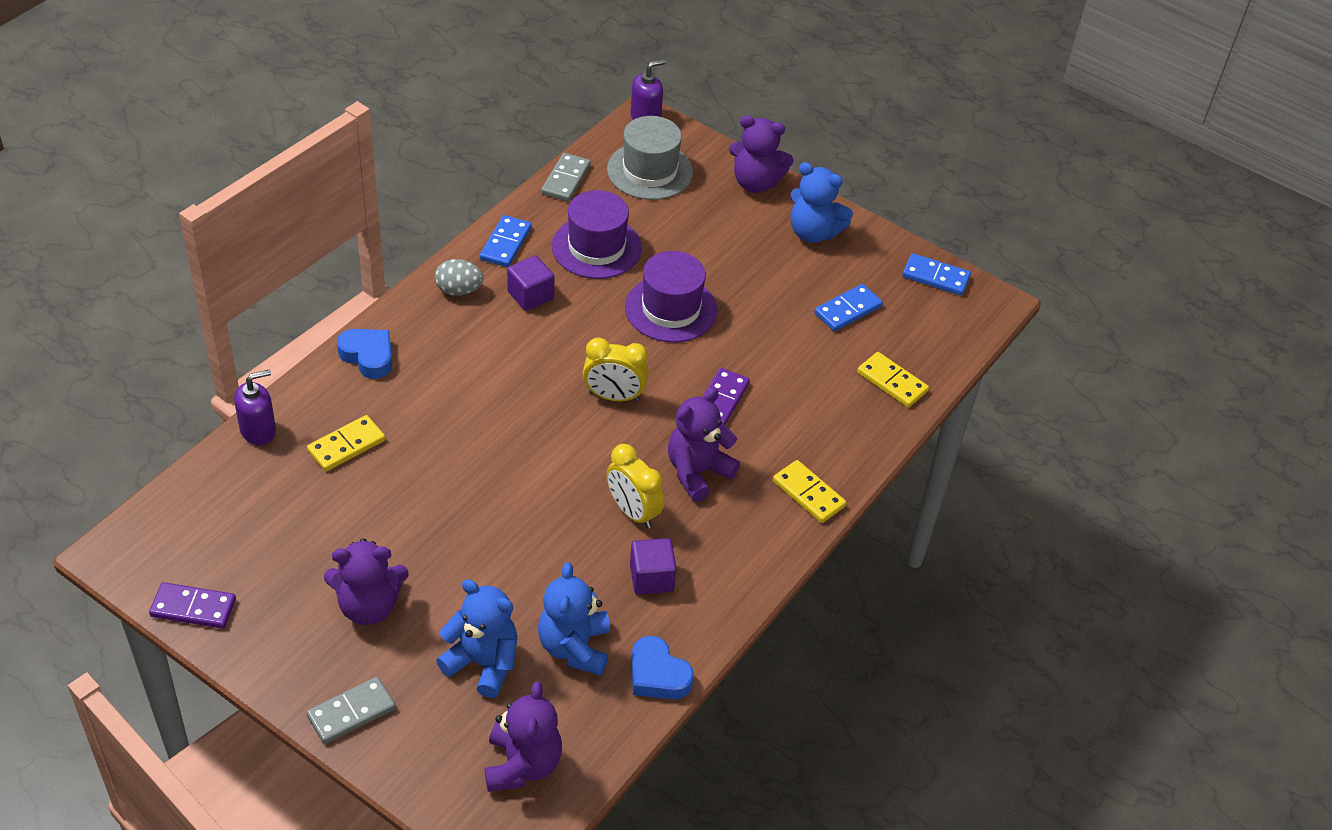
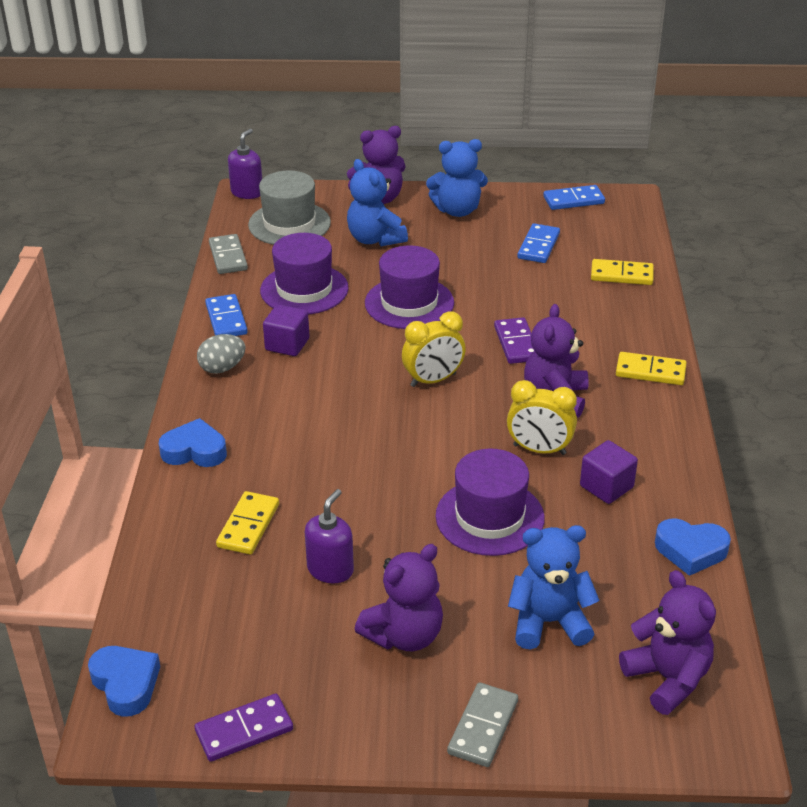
camera: 30 degrees left, 10 degrees down
(151, 523) = (126, 684): none -> blue heart
(258, 430) = (153, 555): purple soap dispenser -> purple soap dispenser (330, 569)
(530, 548) = (489, 517): none -> purple hat
(574, 647) = (606, 568): blue teddy bear -> blue teddy bear (375, 239)

